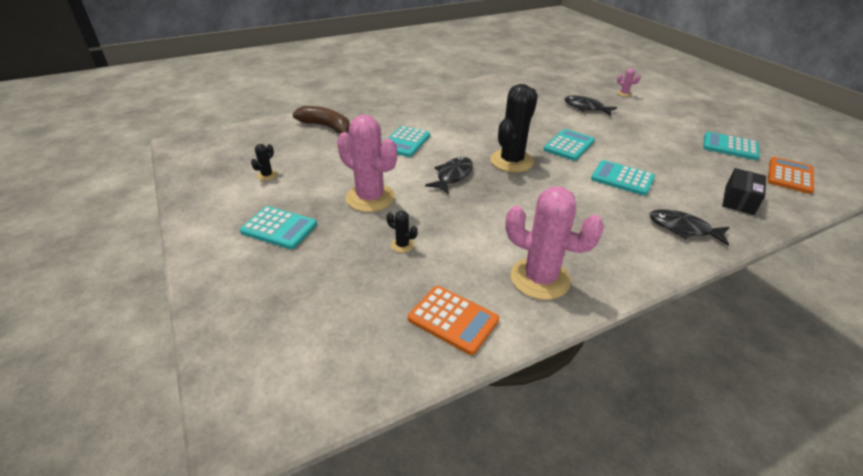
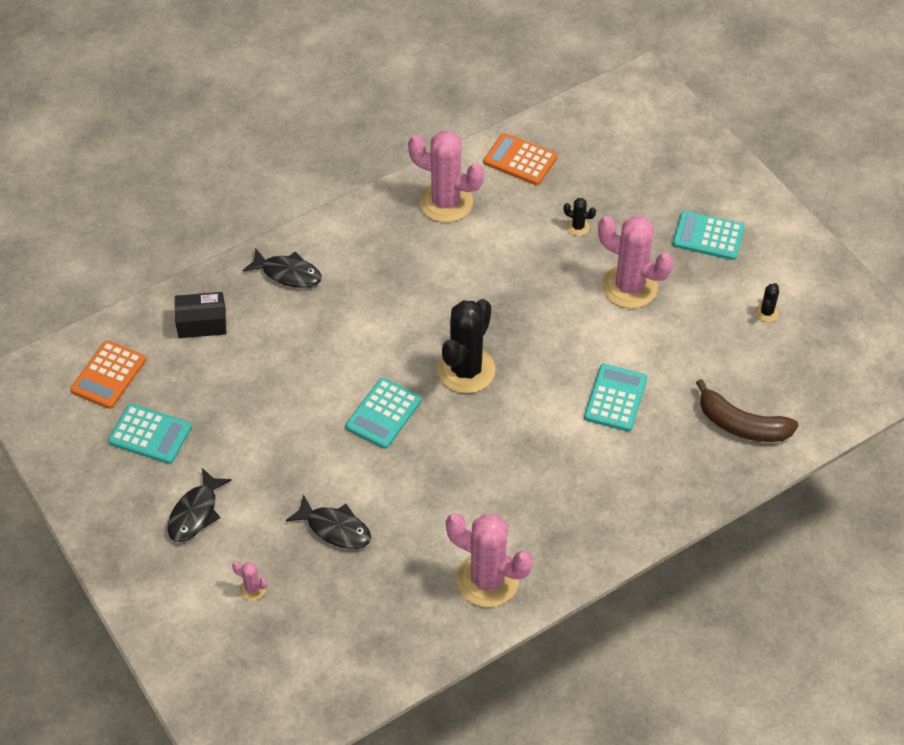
camera: 175 degrees right, 15 degrees up
(453, 176) = (540, 333): black fish -> black fish (195, 513)
(496, 89) = (487, 580): none -> pink cactus
(622, 178) = (328, 349): turquoise calculator -> none
(739, 200) = (202, 323): black box -> black box turned 60 degrees clockwise

